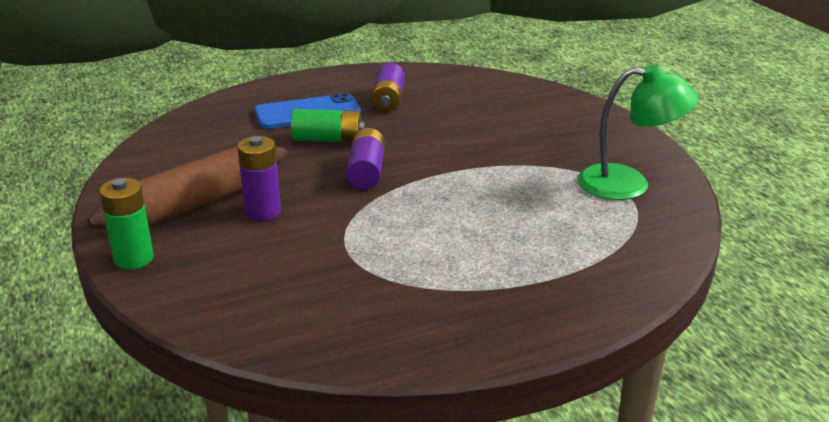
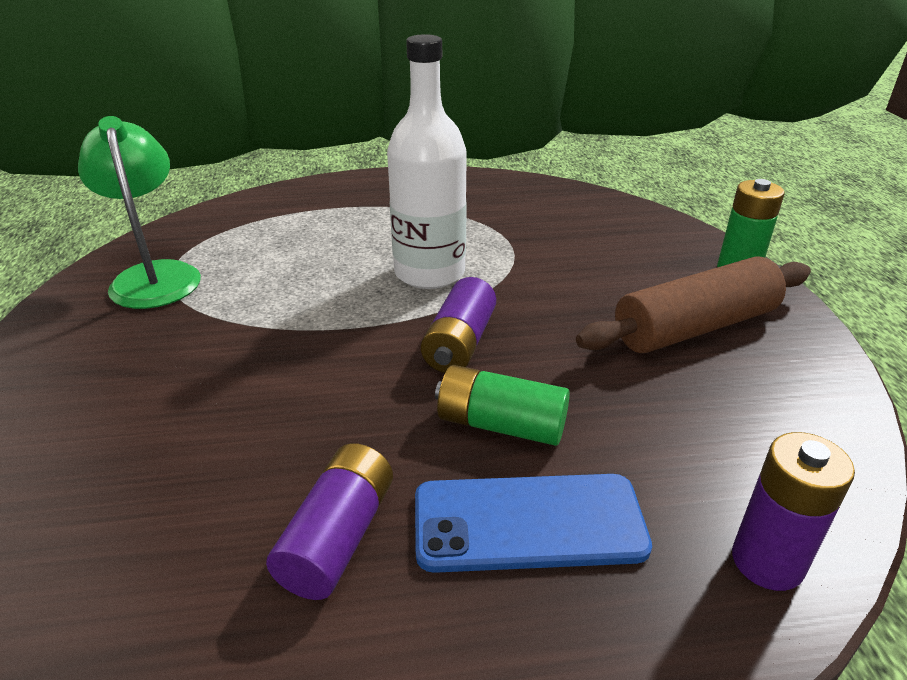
camera: 165 degrees left, 5 degrees up
(263, 212) = (605, 303): purple battery -> purple battery (767, 561)
(413, 217) = (429, 273): none -> white bottle
(628, 184) = (154, 276): green lamp -> green lamp turned 45 degrees clockwise

